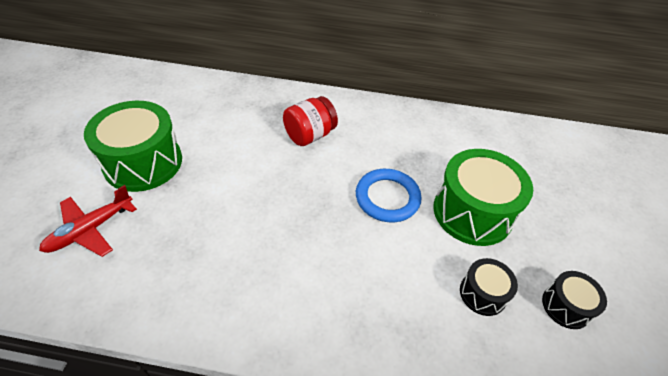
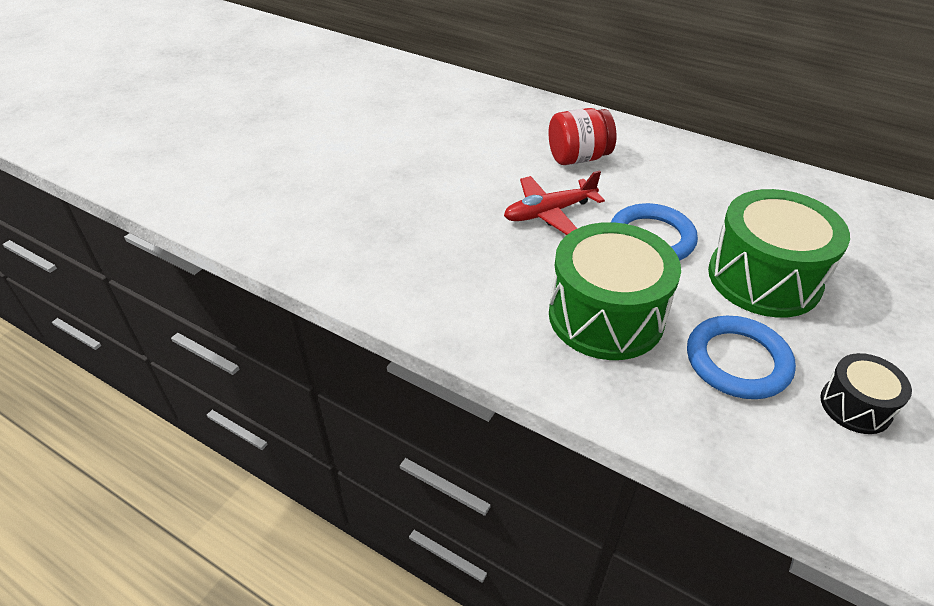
camera: 25 degrees right, 5 degrees down
(90, 229) = (306, 194): red plane -> red plane (549, 212)
(143, 162) = (378, 147): green drum -> green drum (606, 316)
(482, 293) = (737, 361): black drum -> blue ring

